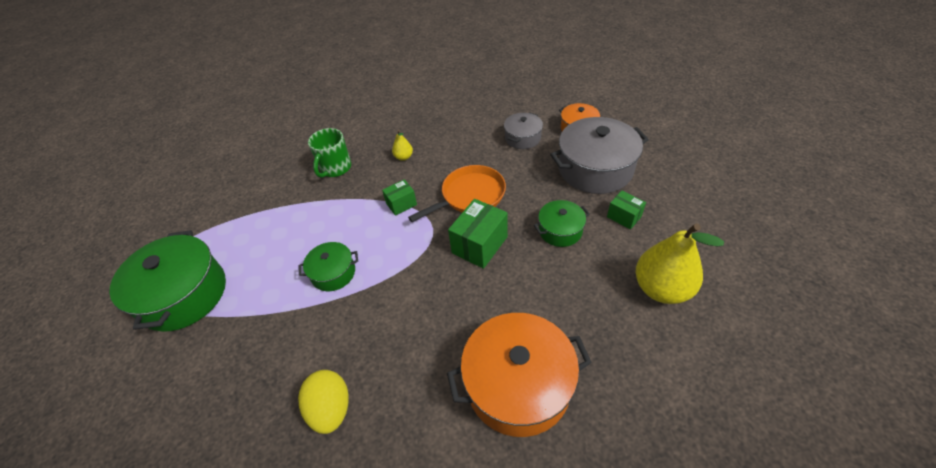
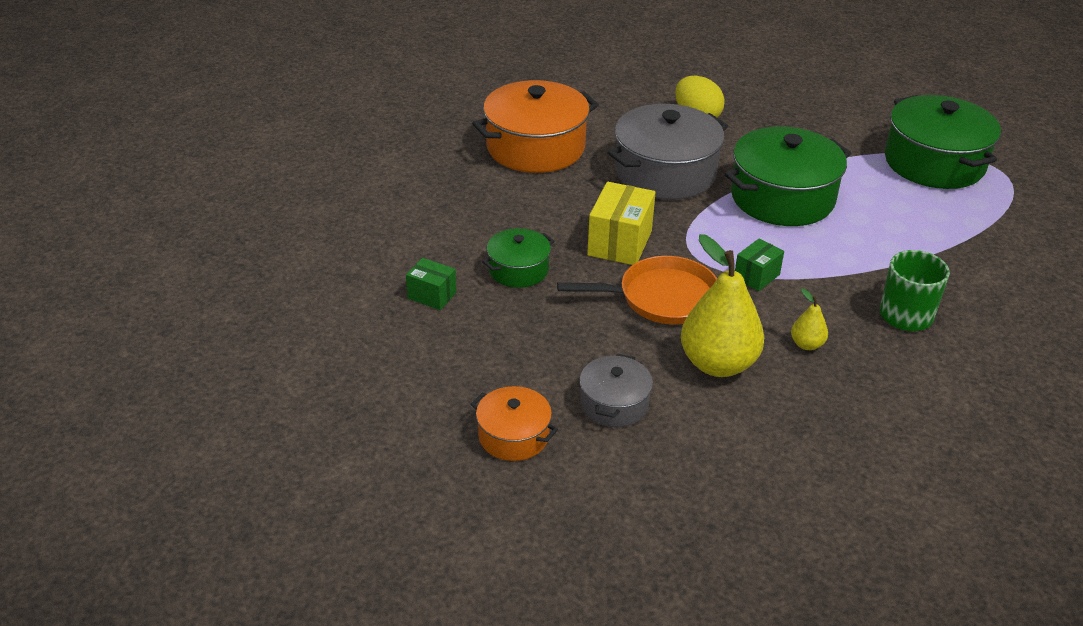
camera: 160 degrees right, 10 degrees down
(333, 273) = (782, 198): green pot -> green pot, size x1.88
(470, 196) = (662, 298): orange pan -> orange pan turned 135 degrees counterclockwise
(479, 245) = (620, 243): green box -> yellow box
(595, 169) = (476, 360): grey pot -> grey pot (665, 173)
(661, 288) = (391, 227): yellow pear -> yellow pear (718, 364)

